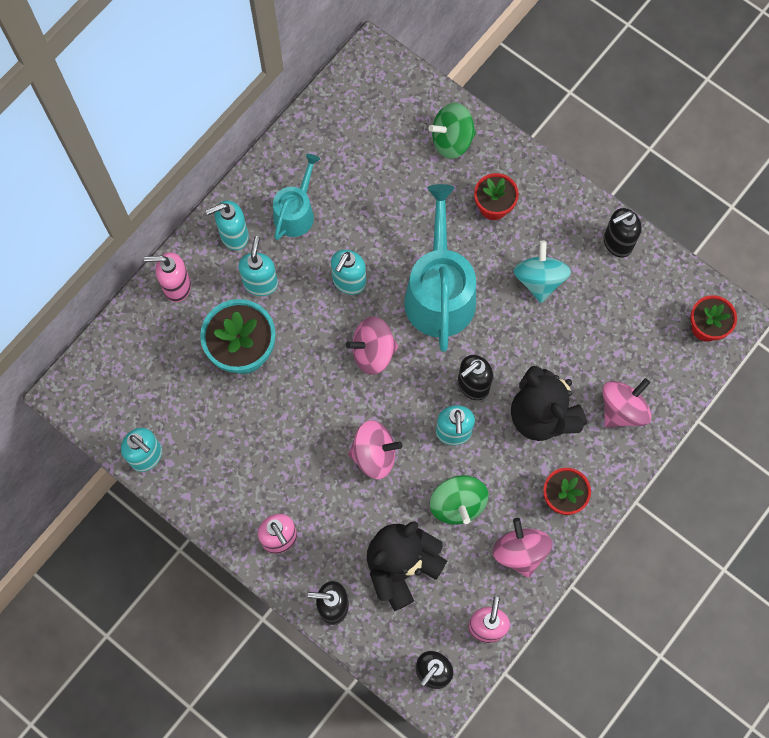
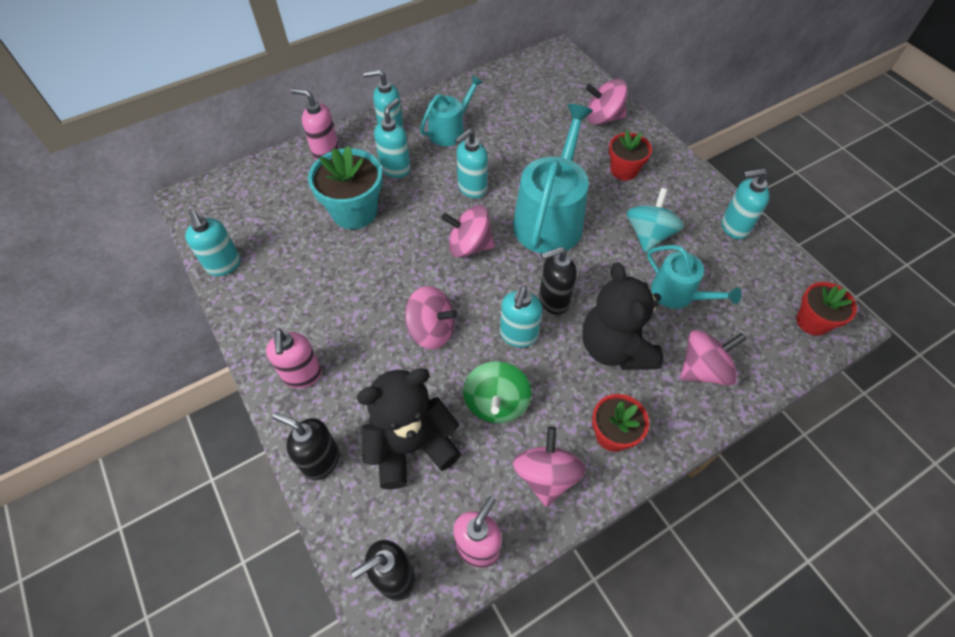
camera: 20 degrees right, 15 degrees down
(452, 140) = (603, 118): green spinning top -> pink spinning top
(582, 339) = (678, 294): none -> turquoise watering can
(617, 243) = (734, 227): black soap dispenser -> turquoise soap dispenser

